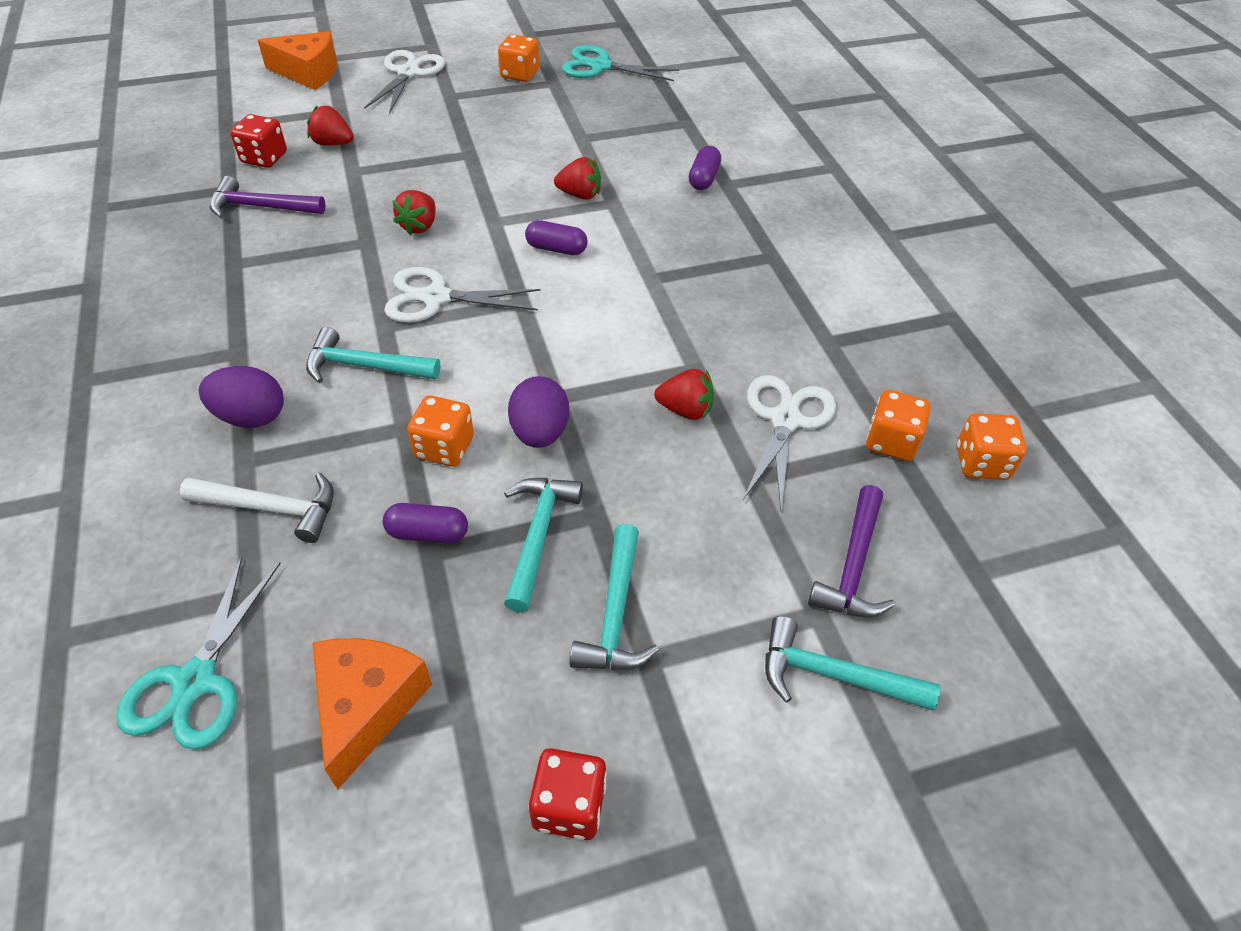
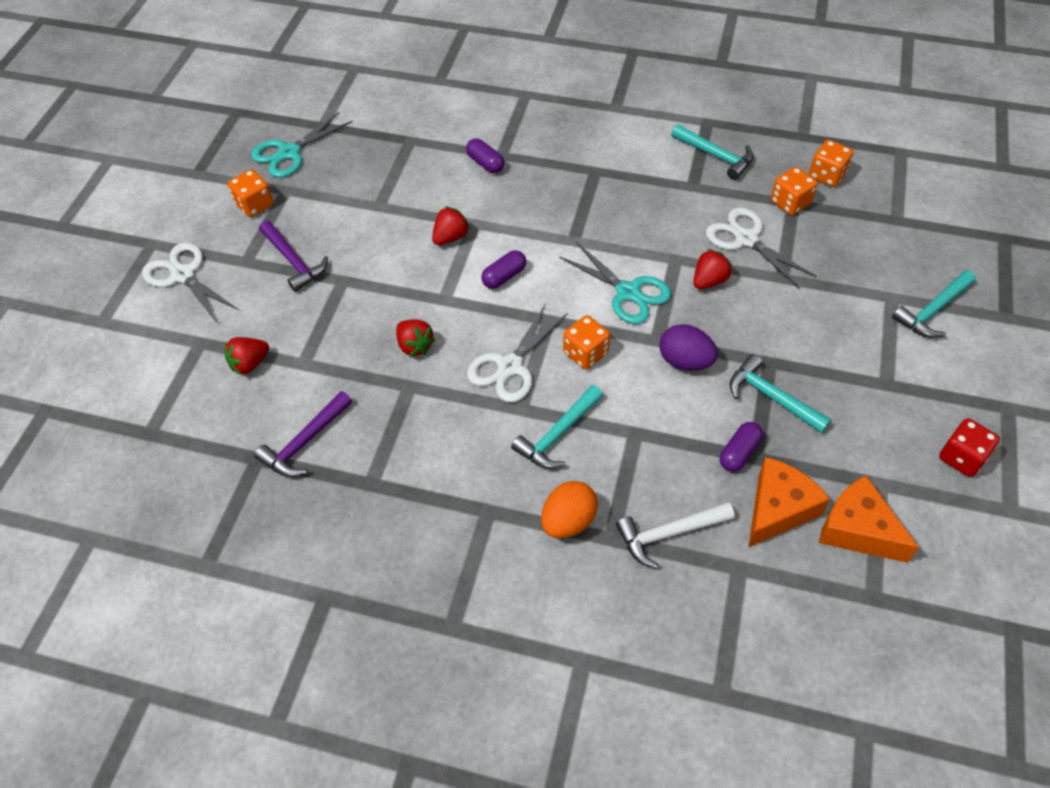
camera: 55 degrees left, 5 degrees up
(195, 681) = (796, 617): turquoise scissors -> turquoise scissors (628, 292)
(251, 417) = (568, 521): purple egg -> orange egg
(264, 158) = (230, 419): red dice -> none
(271, 508) = (669, 534): white hammer -> white hammer turned 150 degrees counterclockwise
(308, 73) = (113, 345): orange cheese -> orange cheese (778, 509)
(444, 448) = (668, 417): orange dice -> orange dice (585, 353)
(615, 614) = (848, 385): turquoise hammer -> turquoise hammer (716, 156)
(853, 566) = (868, 266): purple hammer -> purple hammer (294, 261)

